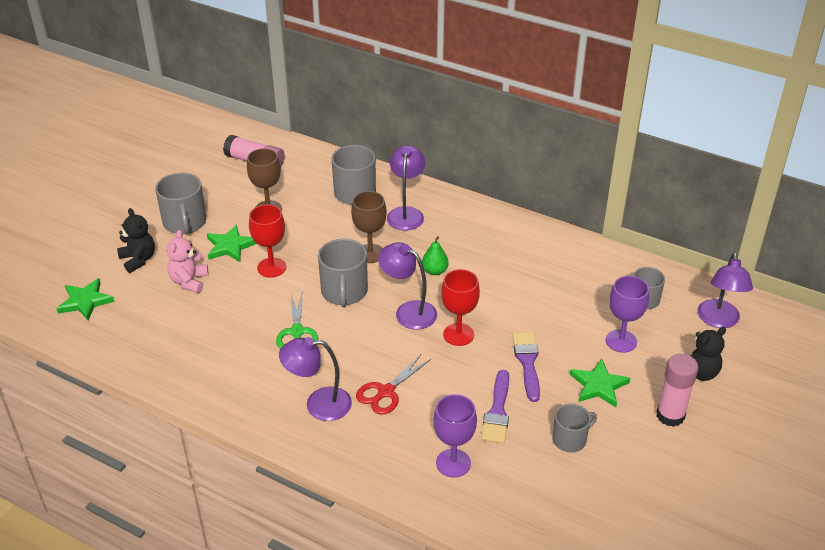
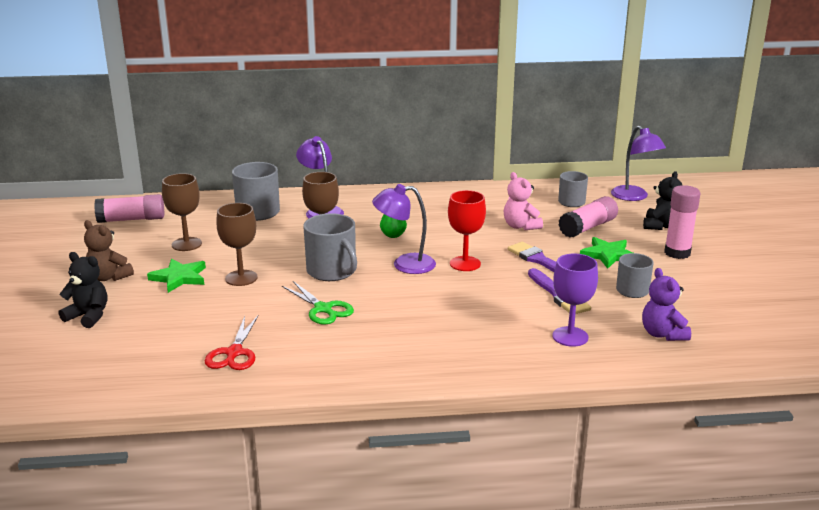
camera: 35 degrees left, 15 degrees down
(85, 301) = (63, 365): green star -> none
(185, 223) = (109, 277): grey mug -> brown teddy bear
(189, 281) = (167, 313): pink teddy bear -> pink teddy bear (520, 226)
(271, 267) = (241, 278): red goblet -> brown goblet
(318, 404) = (408, 346): purple lamp -> none
(386, 392) = (455, 317): red scissors -> red scissors (234, 353)
(535, 503) = (662, 334): none -> purple teddy bear
(621, 341) = (588, 227): purple goblet -> pink glue stick

